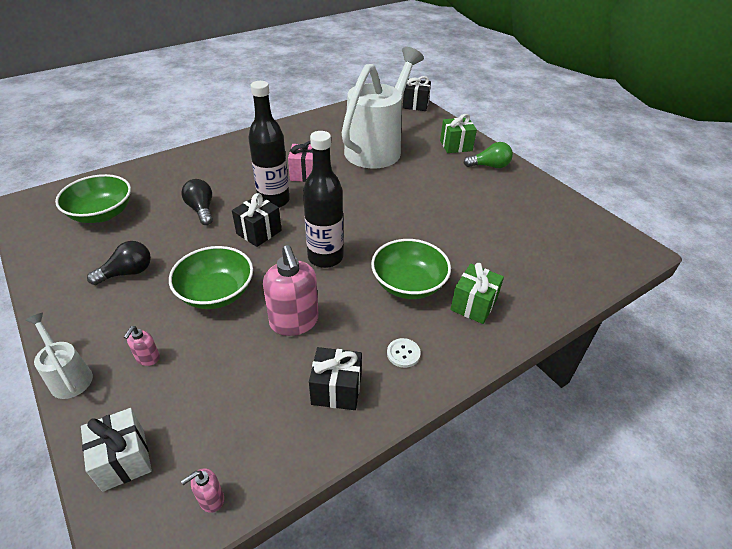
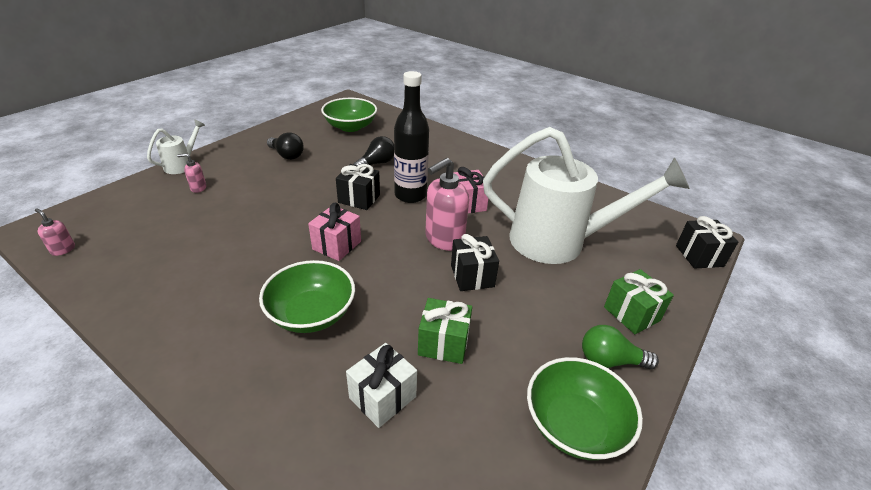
camera: 70 degrees right, 5 degrees down
(124, 459) = (107, 205): white gift -> white gift (382, 397)
(216, 293) = (272, 198): green bowl -> green bowl (574, 424)
(294, 322) = (242, 246): pink soap dispenser -> pink soap dispenser (444, 239)
(325, 257) = (337, 245): black bottle -> pink gift
(336, 390) = (159, 290): black gift -> black gift (472, 276)
(403, 353) = (204, 328): white button -> none
(473, 305) = (287, 379): green gift -> green gift (443, 343)
(489, 166) = (610, 360): green light bulb -> green light bulb turned 120 degrees clockwise

